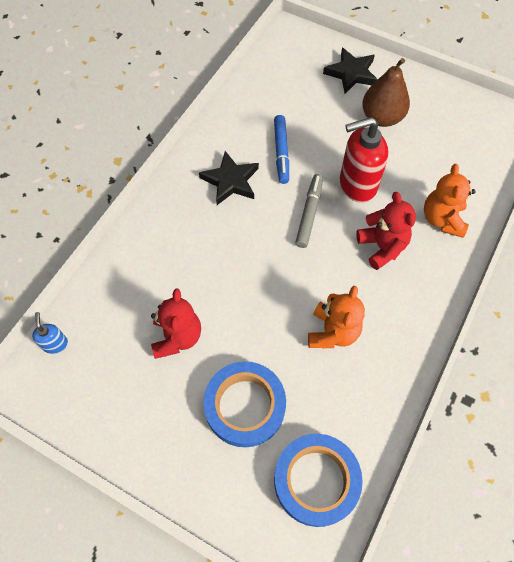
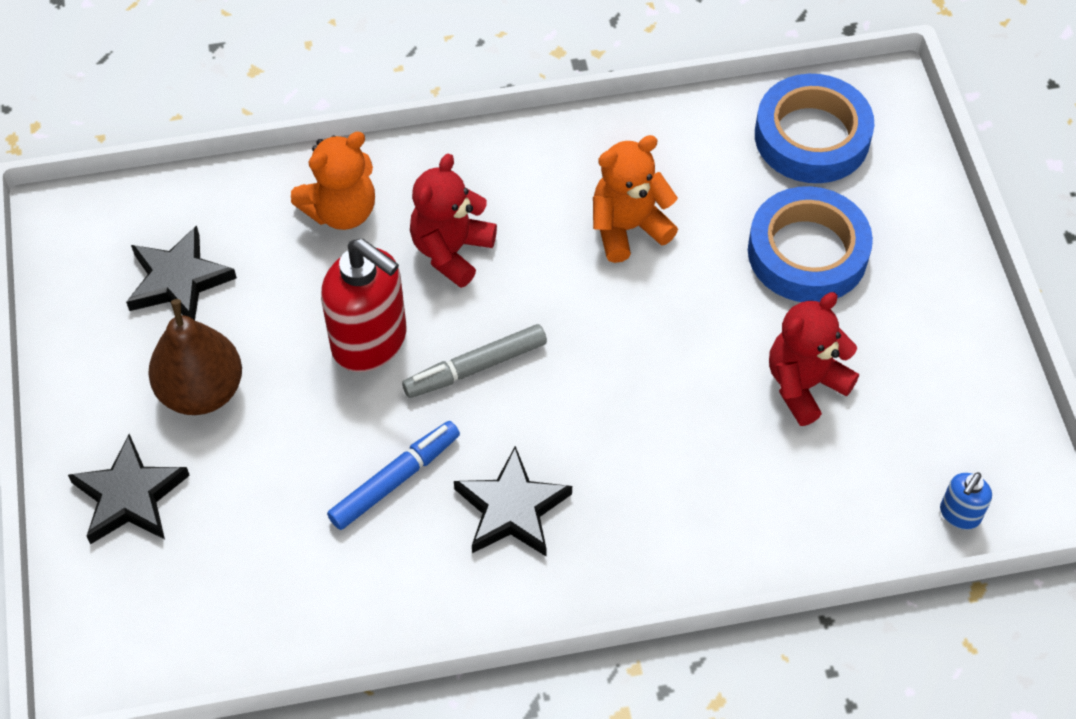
camera: 130 degrees left, 5 degrees down
(448, 140) = (178, 280): none -> black star

